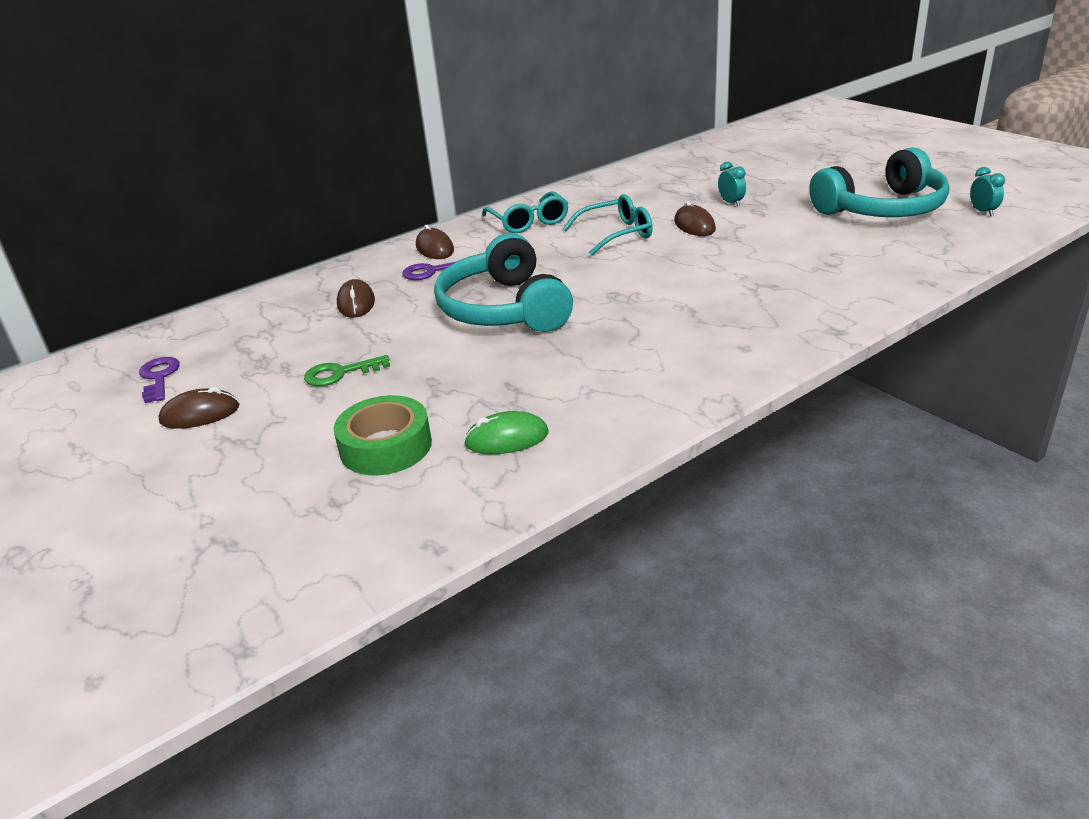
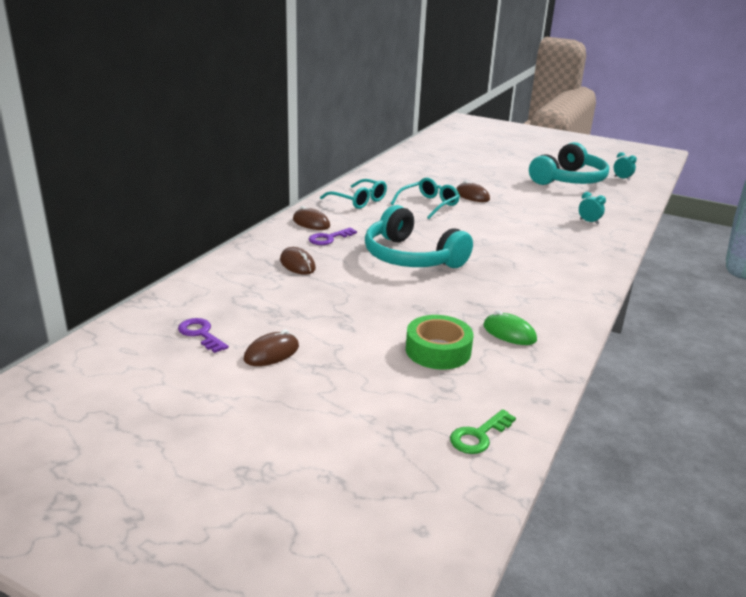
camera: 30 degrees left, 5 degrees down
(340, 373) = (346, 311): green key -> green key (479, 436)
(506, 439) = (509, 333): green mouse -> green mouse turned 75 degrees clockwise
(731, 203) = (478, 181): turquoise clock -> turquoise clock (589, 222)

